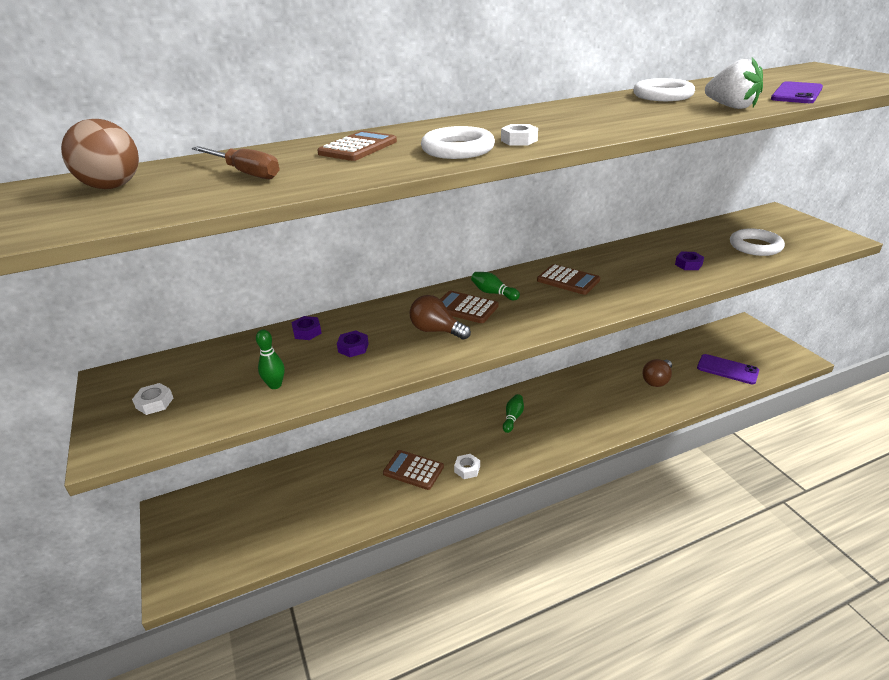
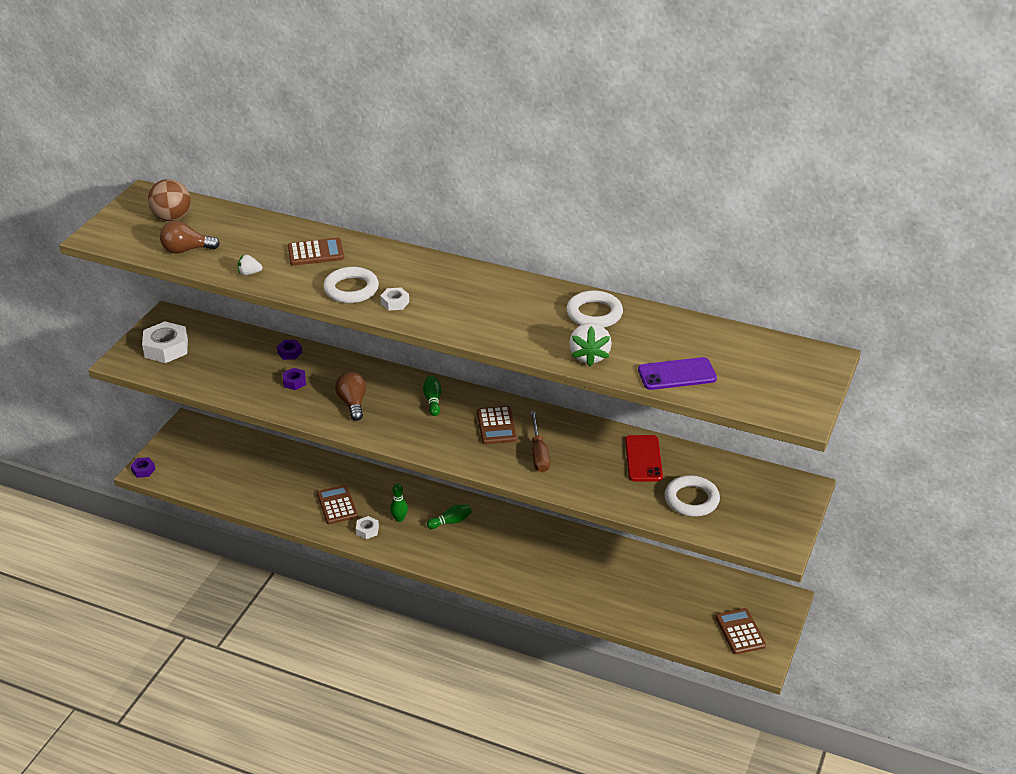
camera: 45 degrees right, 5 degrees up
(154, 403) = (166, 348): white nut -> white nut, size x1.94
(245, 173) = (233, 243): brown screwdriver -> brown screwdriver (538, 453)
(275, 385) = (226, 378): green bowling pin -> green bowling pin (399, 519)
(321, 180) = (249, 273): none -> white strawberry
(465, 308) = (396, 399): brown calculator -> brown calculator (740, 632)
(657, 380) = (603, 579): brown light bulb -> brown light bulb (186, 250)
(684, 244) = (643, 459): none -> red phone
(688, 264) = (603, 475): purple nut -> purple nut (143, 470)
(727, 369) = (678, 617): purple phone -> none

